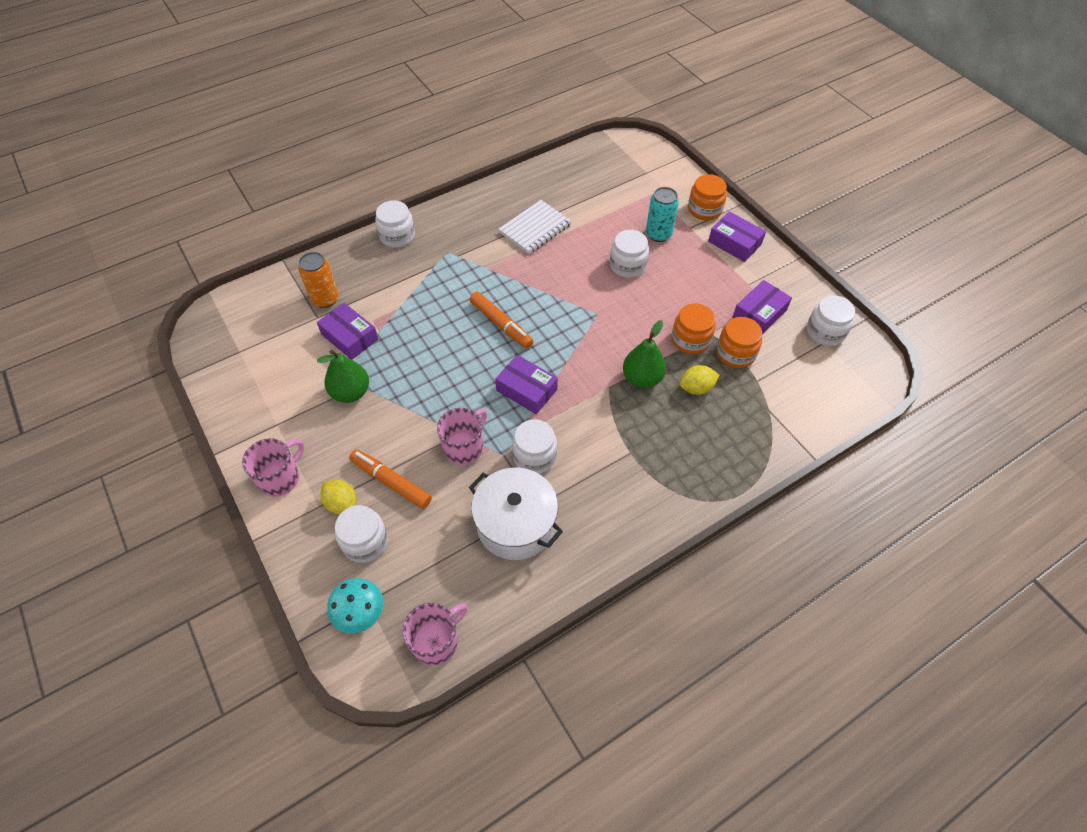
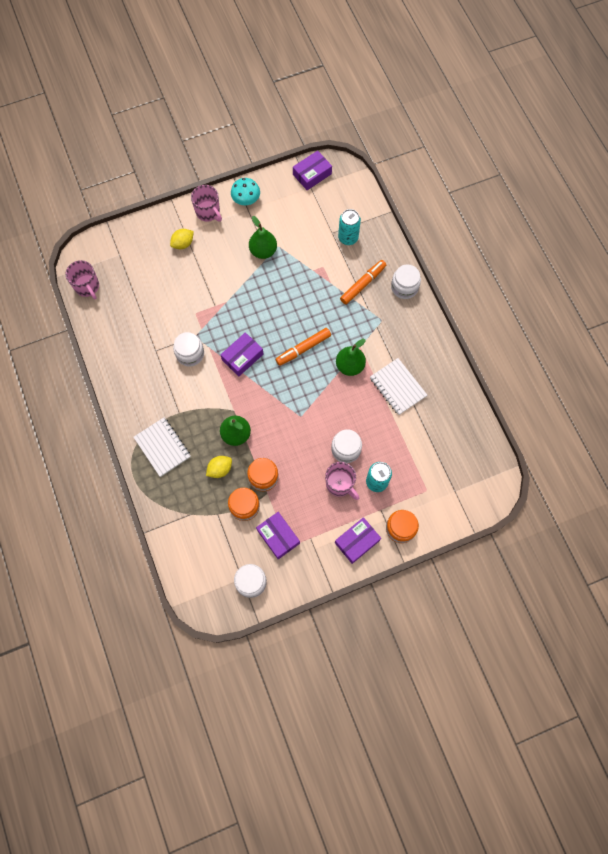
camera: 100 degrees right, 15 degrees up
(325, 299) = (348, 238): orange can -> turquoise can
(350, 337) = (310, 252): purple box -> purple box (312, 174)
(360, 613) = (113, 251): turquoise mushroom -> turquoise mushroom (246, 200)
(365, 542) = (155, 255): white jar -> none
(391, 482) = (191, 270): orange marker -> orange marker (363, 284)
(464, 447) = (206, 314): pink mug -> pink mug (340, 484)
(516, 275) = (350, 366): none -> green pear
(516, 524) = (146, 336): white pot -> none
(688, 463) = (162, 447): none -> white notebook
(696, 388) = (220, 469): yellow lemon -> yellow lemon turned 60 degrees clockwise

